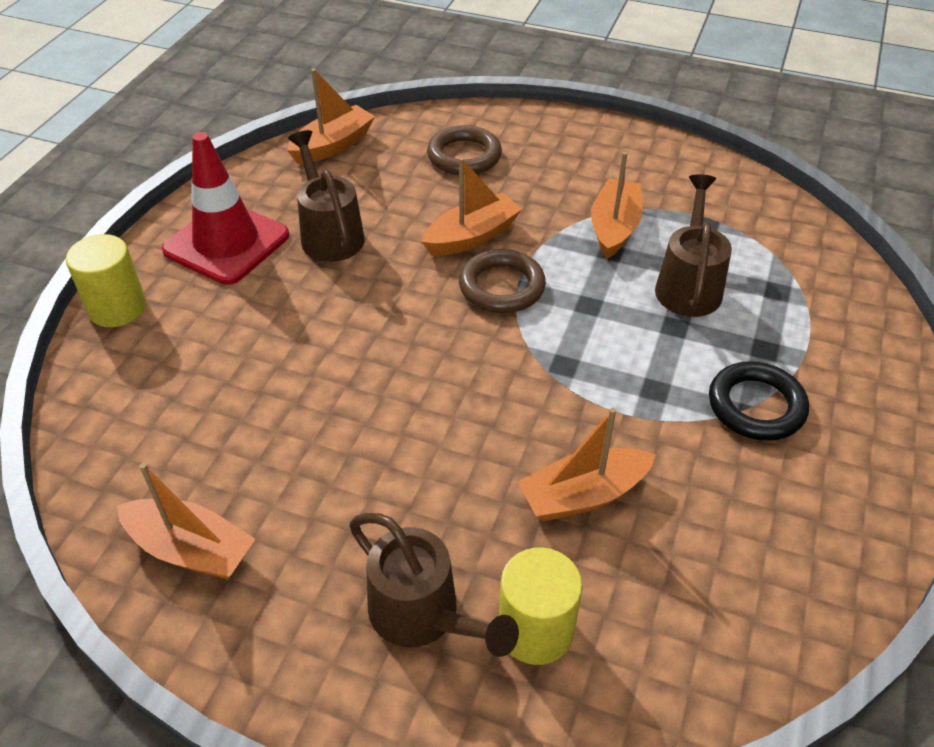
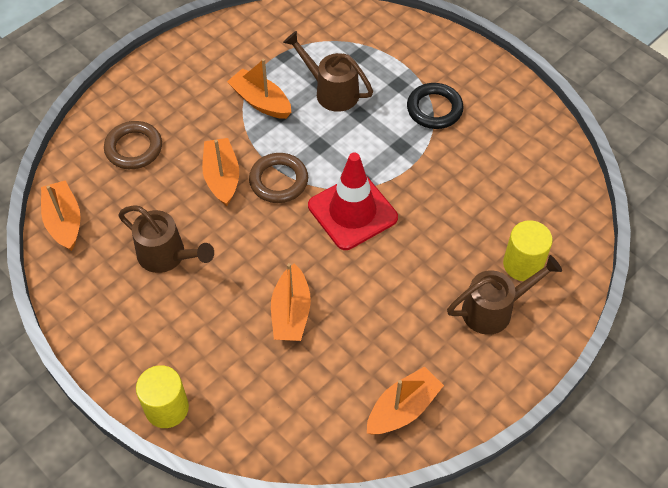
camera: 65 degrees left, 10 degrees up
(226, 243) = (137, 322): red traffic cone -> red traffic cone (352, 212)
(329, 234) = (167, 256): brown watering can -> brown watering can turned 150 degrees counterclockwise
(583, 495) = (454, 210): orange boat -> orange boat (291, 313)

